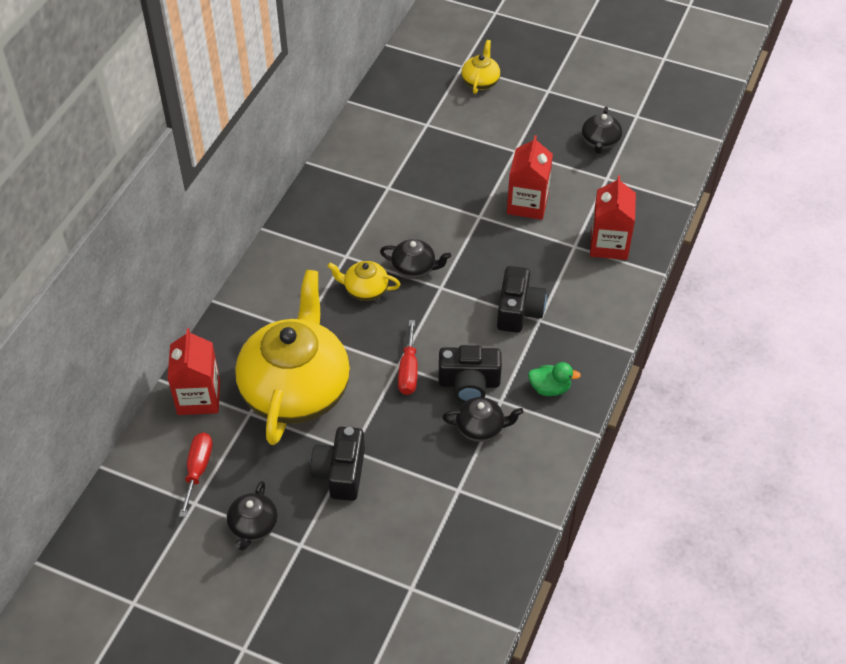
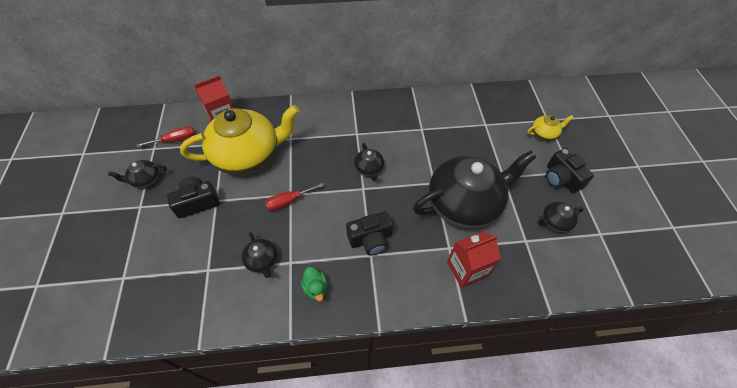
camera: 60 degrees right, 5 degrees up
(365, 290) = (337, 153): yellow teapot -> none
(469, 383) = (295, 238): black camera -> black camera (561, 178)
(527, 204) = (464, 204): red carton -> black teapot

